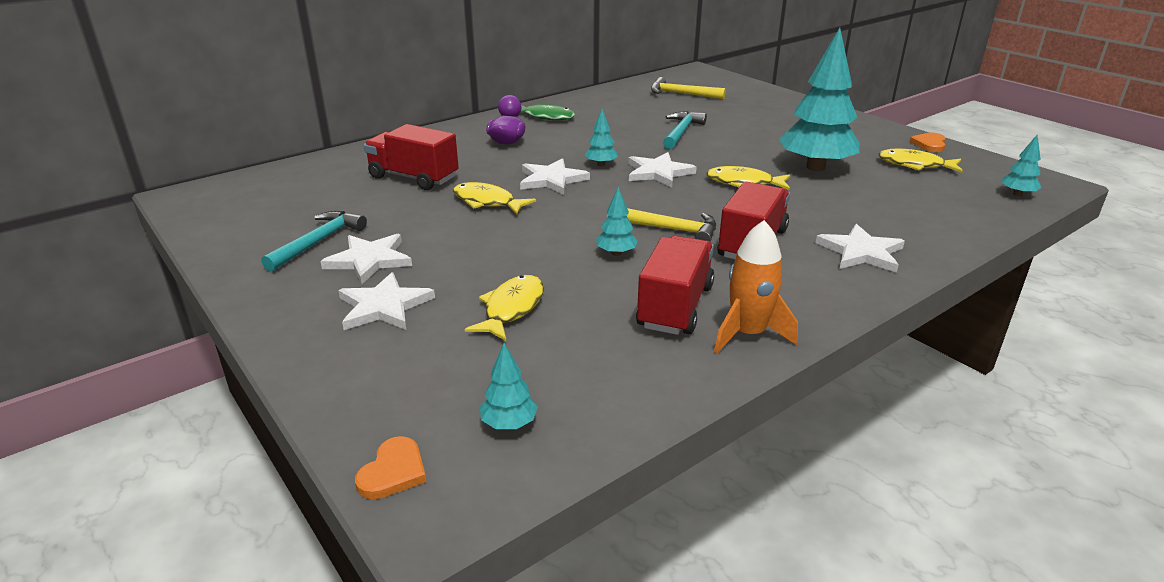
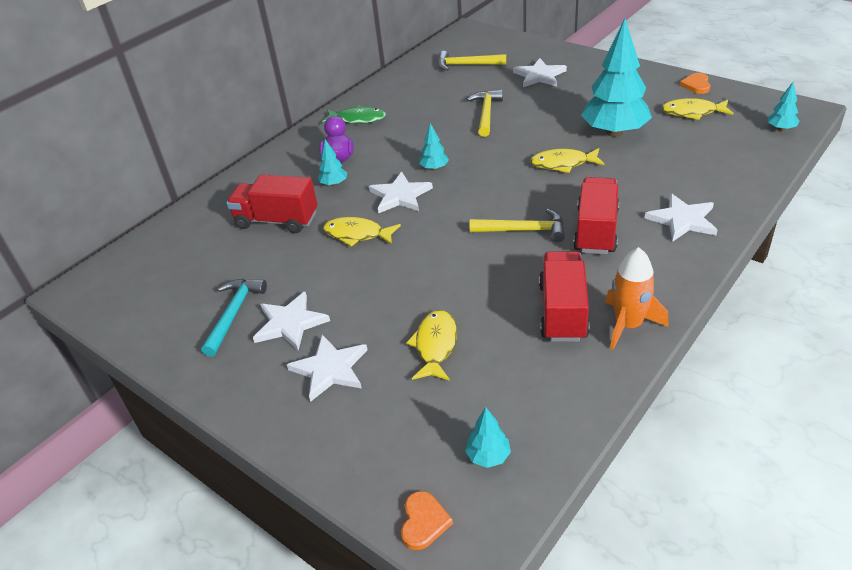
camera: 10 degrees left, 10 degrees up
(616, 253) = (492, 267): turquoise tree -> turquoise tree (334, 184)
(658, 172) = (487, 167): white star -> white star (539, 75)
(681, 132) = (486, 113): turquoise hammer -> yellow hammer

